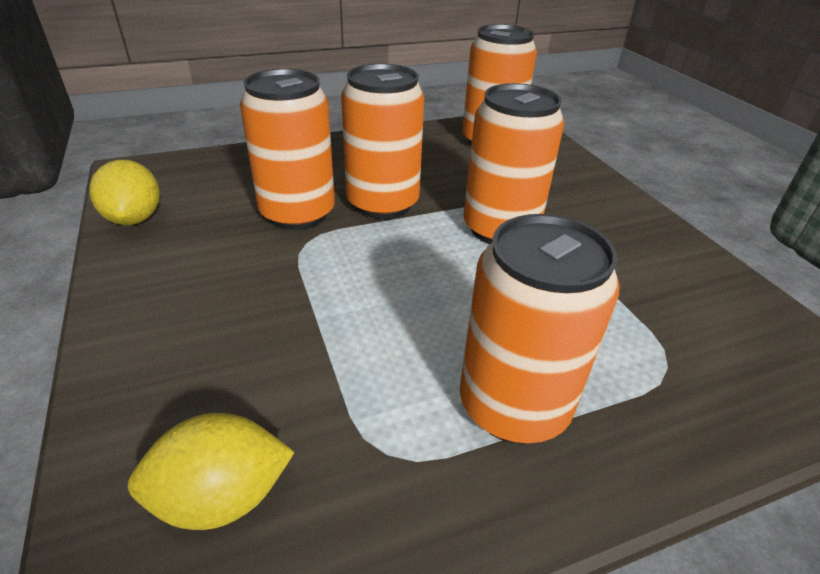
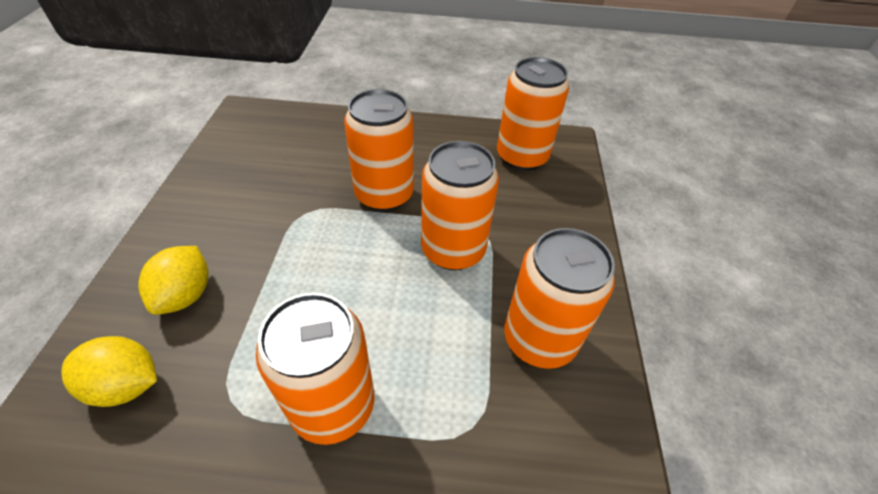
camera: 25 degrees right, 10 degrees up
(135, 218) = (217, 155): yellow lemon -> yellow lemon (186, 295)
(297, 213) = (318, 184): orange can -> orange can (539, 339)

